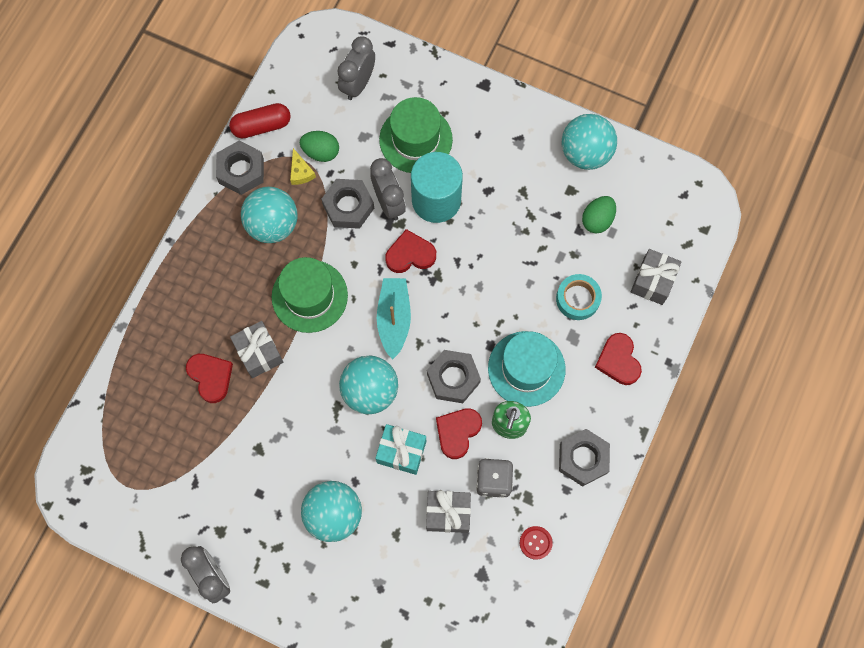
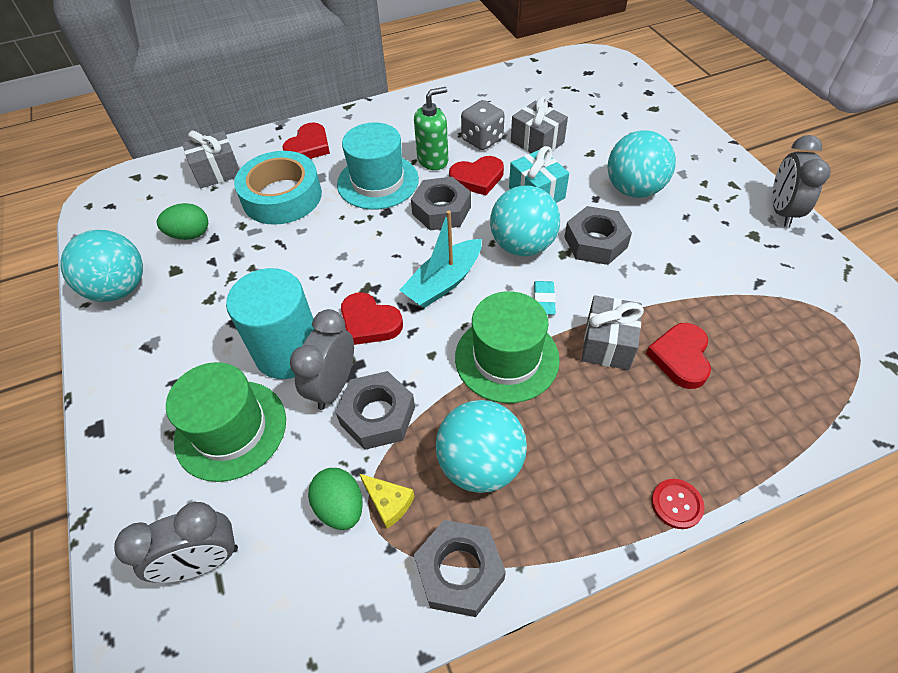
camera: 135 degrees left, 20 degrees down
(261, 126) = (375, 617): red capsule -> none
(300, 172) = (388, 502): yellow cheese -> yellow cheese turned 105 degrees clockwise
(320, 355) = (544, 300): none -> turquoise eraser
(535, 542) = (490, 98): red button -> red button (676, 504)
(577, 299) = (282, 196): turquoise tape -> turquoise tape, size x1.66
(583, 459) = (405, 116): grey nut -> grey nut (595, 242)

